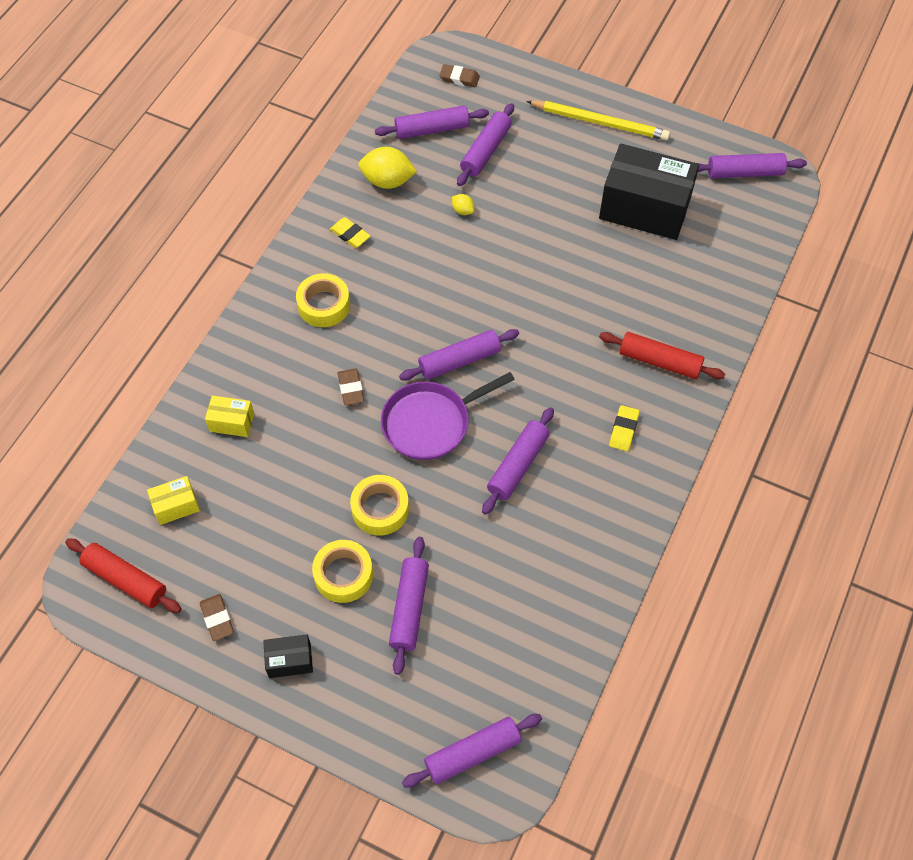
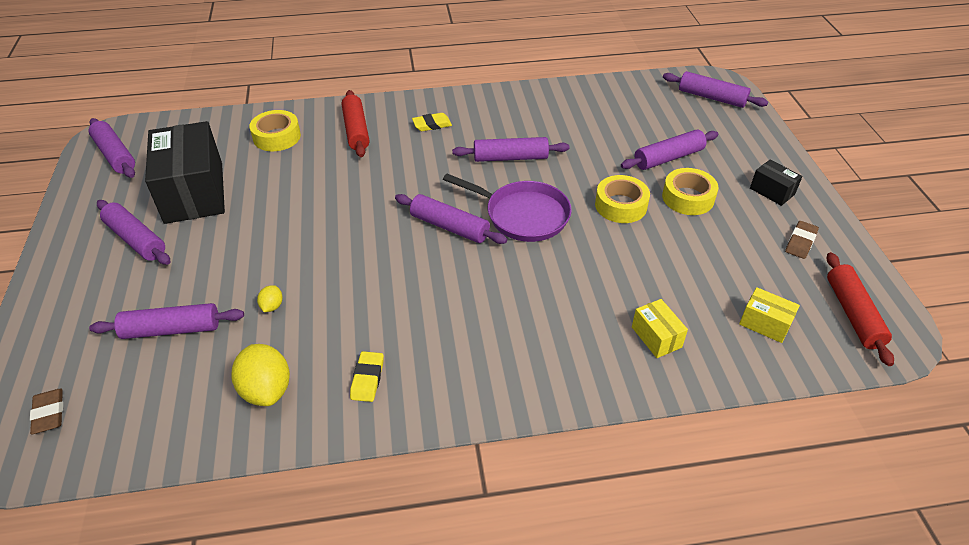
camera: 125 degrees left, 15 degrees down
(324, 305) = (473, 347): yellow tape -> yellow tape (277, 137)
(351, 388) = (541, 277): brown eraser -> none
(432, 129) = (158, 393): purple rolling pin -> purple rolling pin (136, 239)
(600, 122) = (84, 263): yellow pencil -> none

